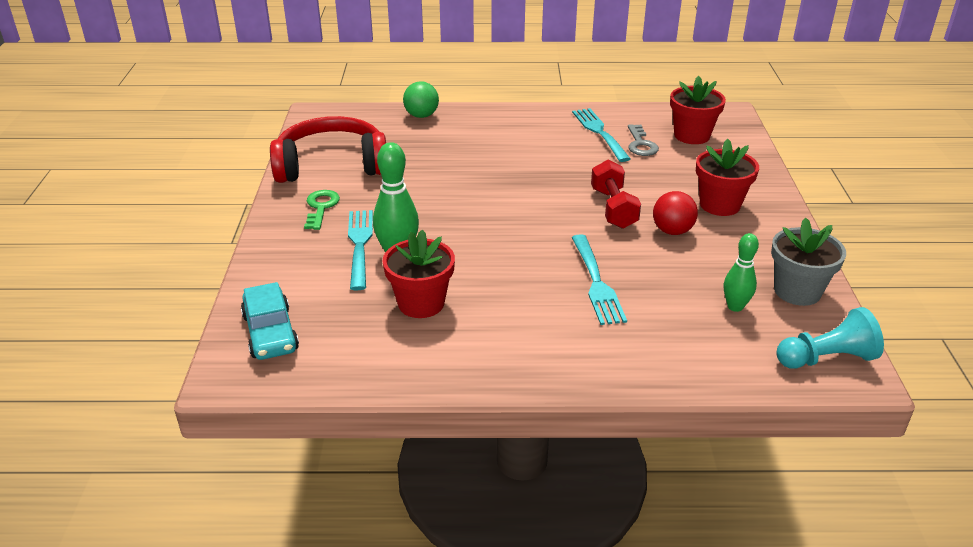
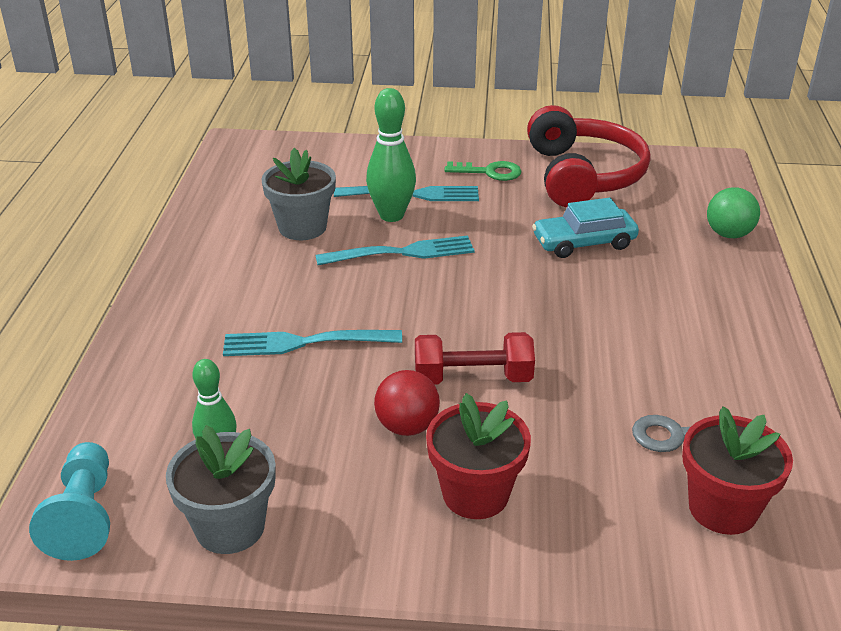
camera: 95 degrees right, 0 degrees up
(270, 332) = (285, 156): turquoise car -> turquoise car (584, 242)
(421, 303) = (302, 227): red flower pot -> grey flower pot
(600, 133) = (709, 394): turquoise fork -> turquoise fork (401, 253)

